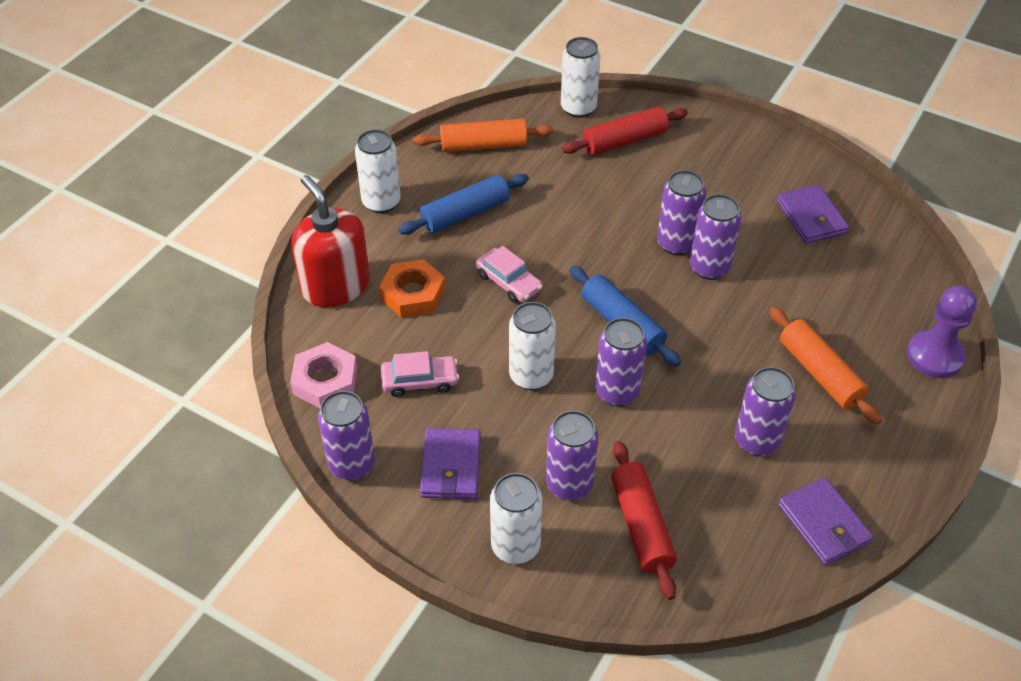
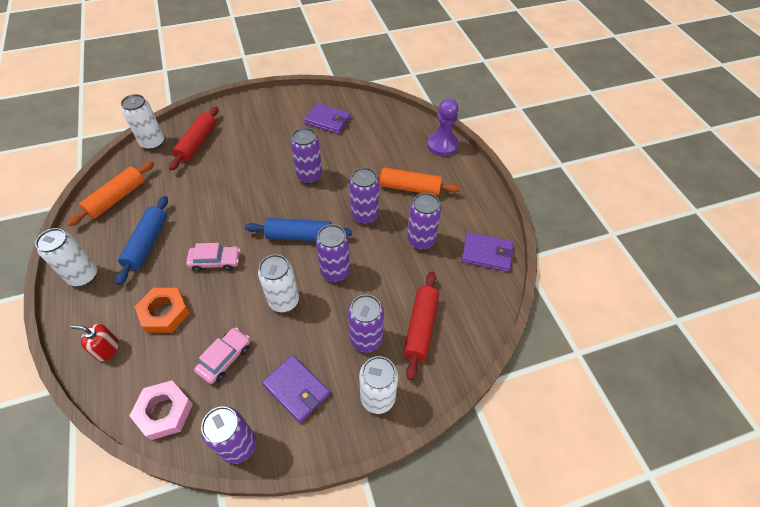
camera: 50 degrees left, 5 degrees up
(335, 285) = (107, 349): red soap dispenser -> red soap dispenser, size x0.49
(641, 526) = (420, 327): red rolling pin -> red rolling pin turned 75 degrees clockwise
(676, 244) = (281, 176): purple can -> purple can (364, 216)

